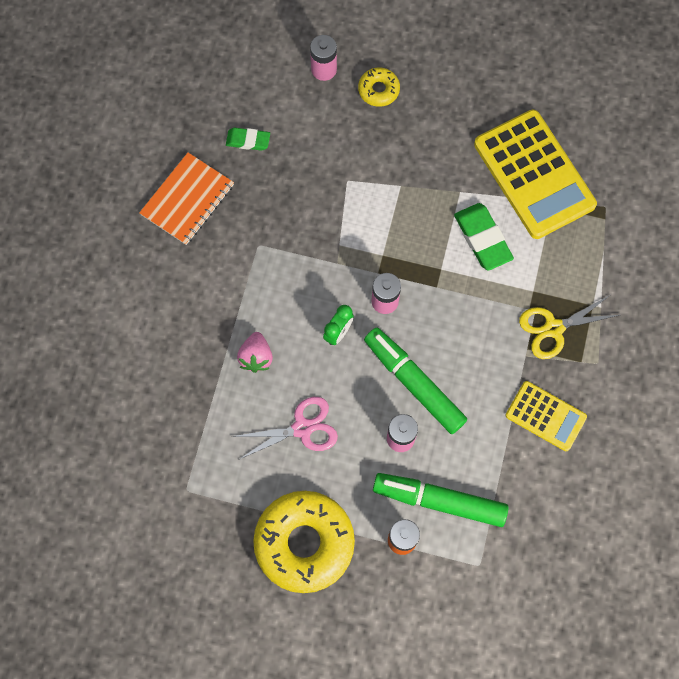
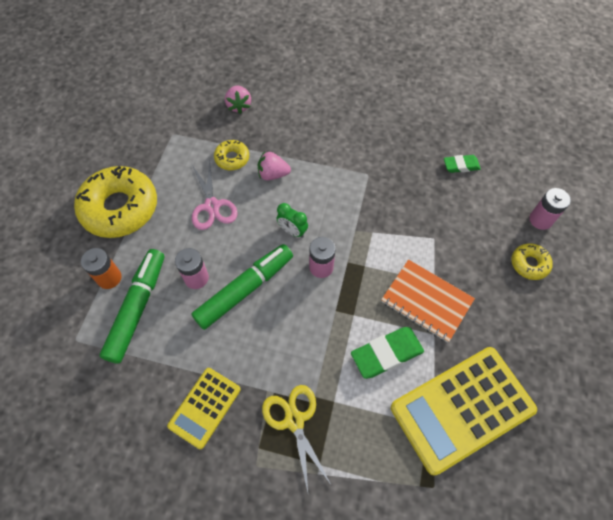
camera: 90 degrees right, 10 degrees down
(140, 405) = (239, 106): none -> pink strawberry
(187, 200) = (403, 128): orange notebook -> orange notebook (426, 301)
(230, 409) = (232, 158): none -> yellow donut
(248, 140) = (461, 165): green eraser -> green eraser turned 75 degrees clockwise

